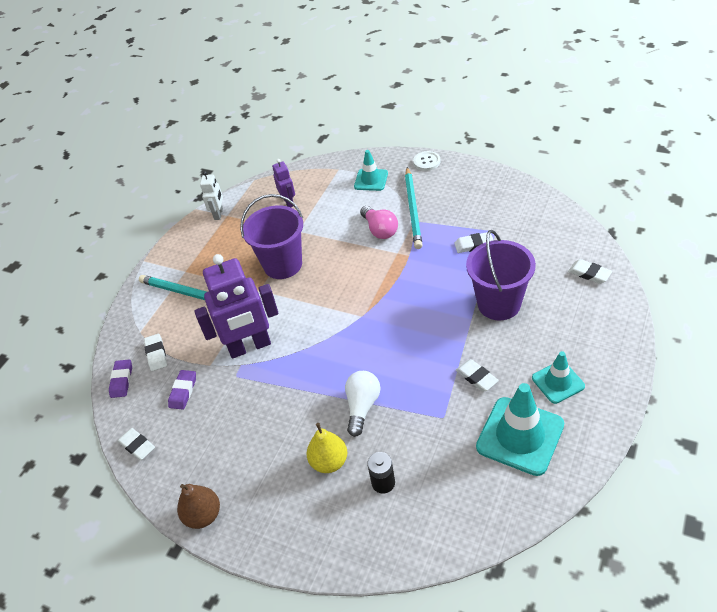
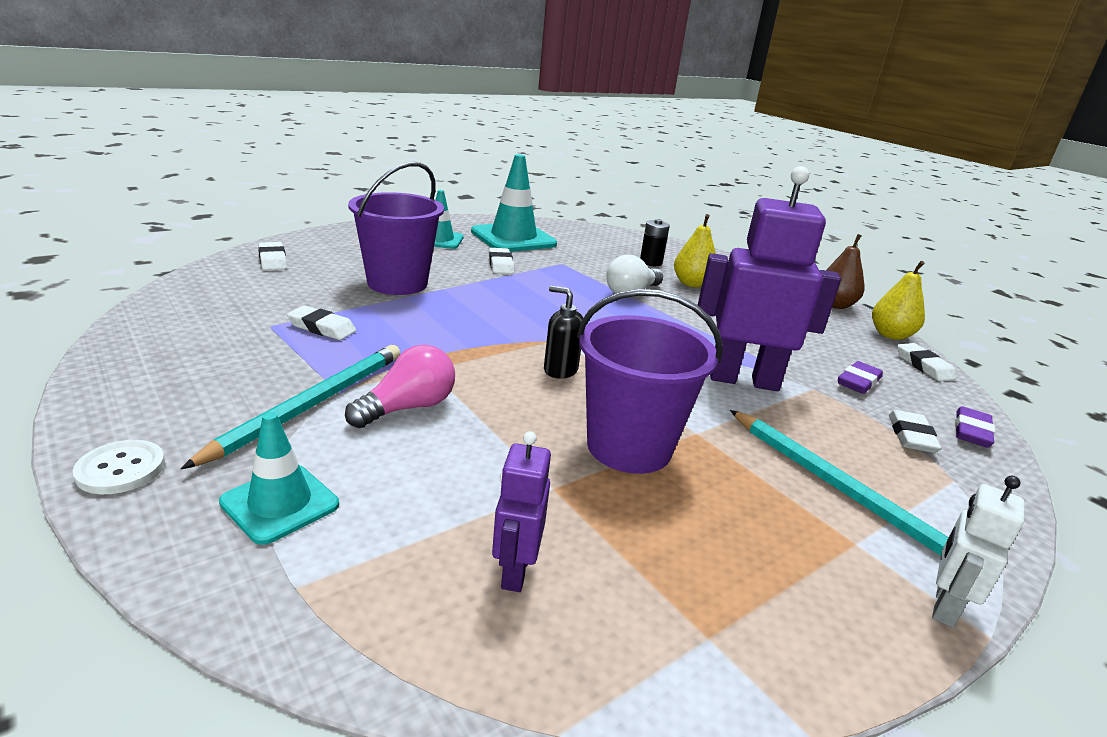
camera: 160 degrees left, 20 degrees down
(157, 484) = (890, 335): none -> yellow pear
(219, 214) = (733, 660): white robot -> white robot (944, 606)
(343, 291) = (560, 370): none -> black soap dispenser
(380, 230) = (407, 408): pink light bulb -> pink light bulb turned 45 degrees clockwise

